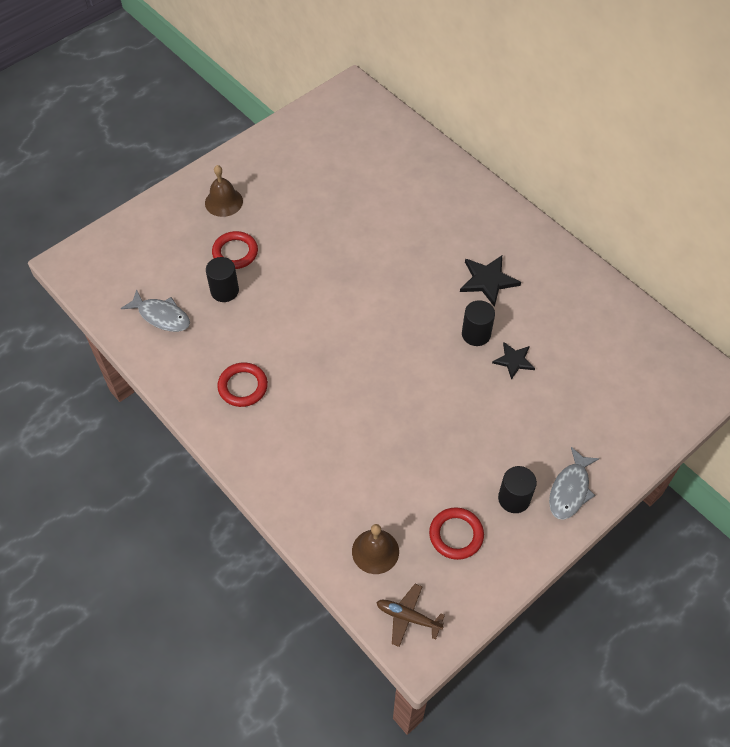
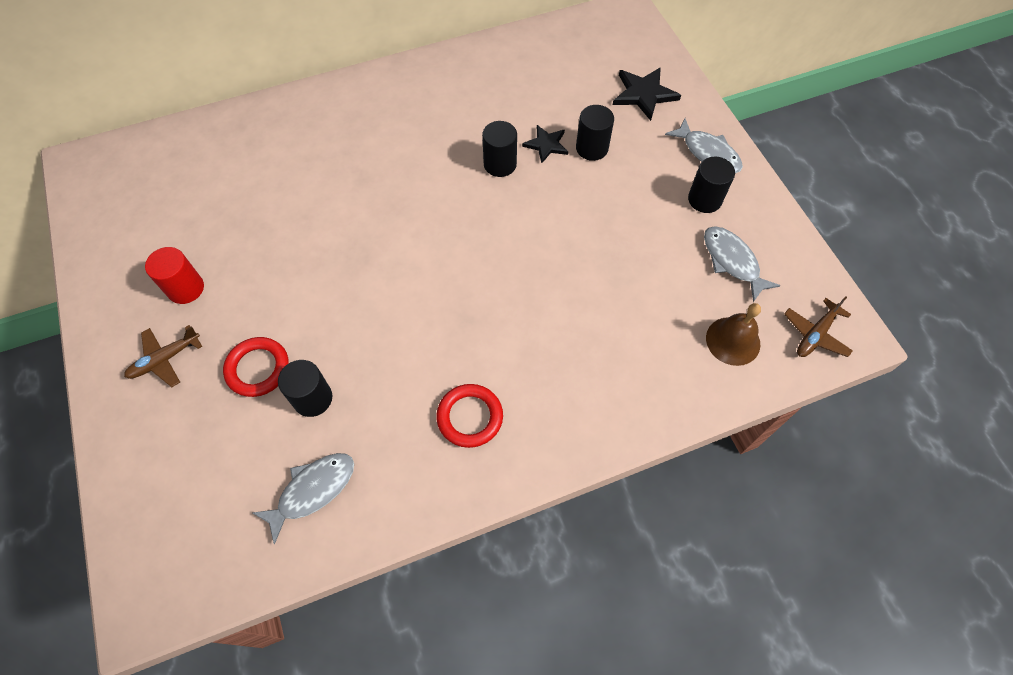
camera: 70 degrees left, 5 degrees up
(223, 202) = (165, 359): brown bell -> brown plane
(279, 189) = (186, 288): none -> red cylinder
(456, 535) = (732, 261): red ring -> grey fish
(488, 280) = (437, 131): black star -> black star (644, 94)
(527, 395) = (592, 148): none -> black cylinder

